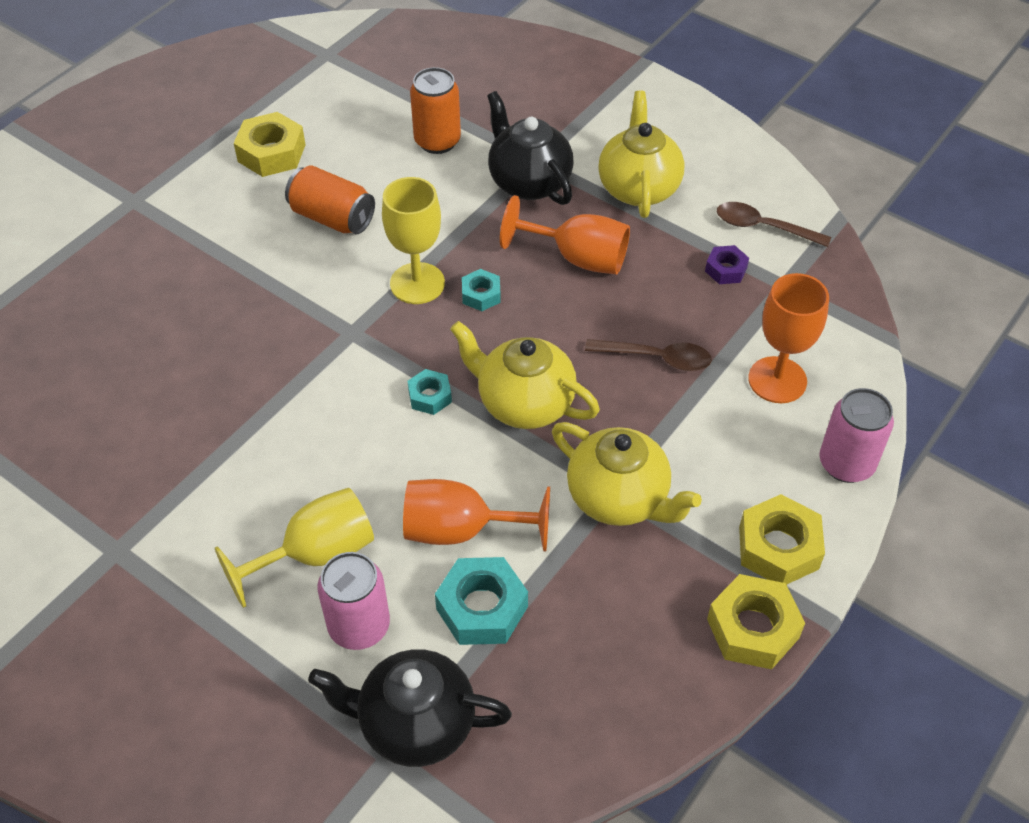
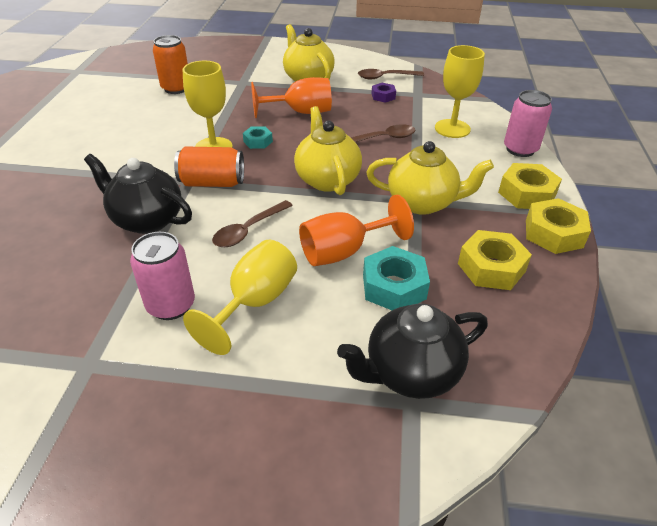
camera: 30 degrees left, 10 degrees down
(271, 153) = (69, 117): yellow nut -> yellow nut (491, 267)
(332, 218) = (133, 134): orange can -> orange can (212, 183)
(359, 626) = (321, 331): pink can -> pink can (171, 305)
(374, 445) = (248, 230): none -> brown spoon
(430, 396) = (265, 195): turquoise nut -> none
(524, 403) = (327, 179): yellow teapot -> yellow teapot turned 75 degrees clockwise
(529, 182) = (245, 91): black teapot -> black teapot (147, 220)
(777, 380) = (452, 128): orange goblet -> yellow goblet

